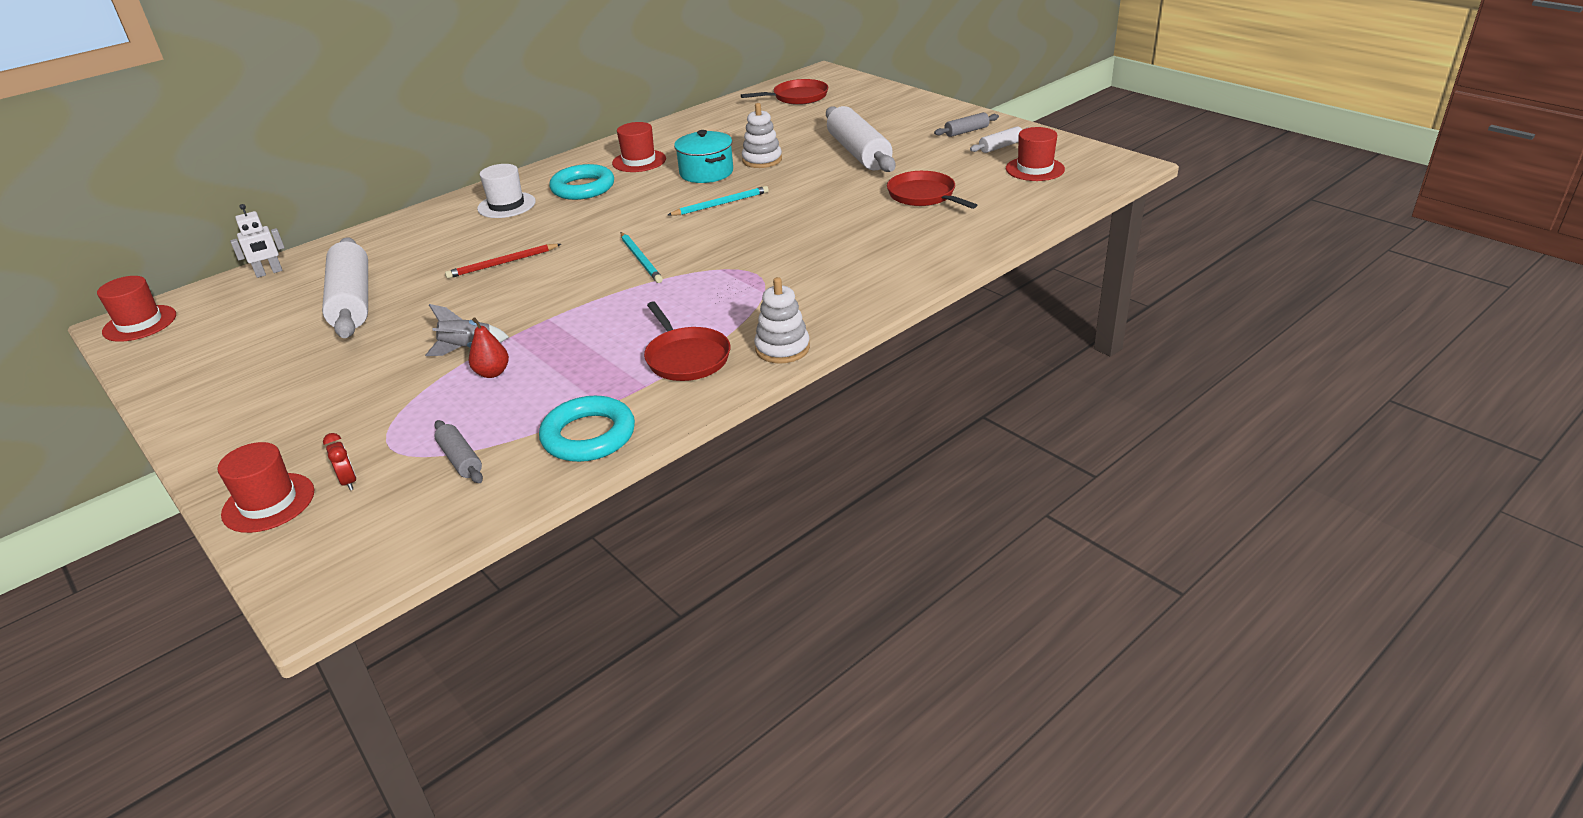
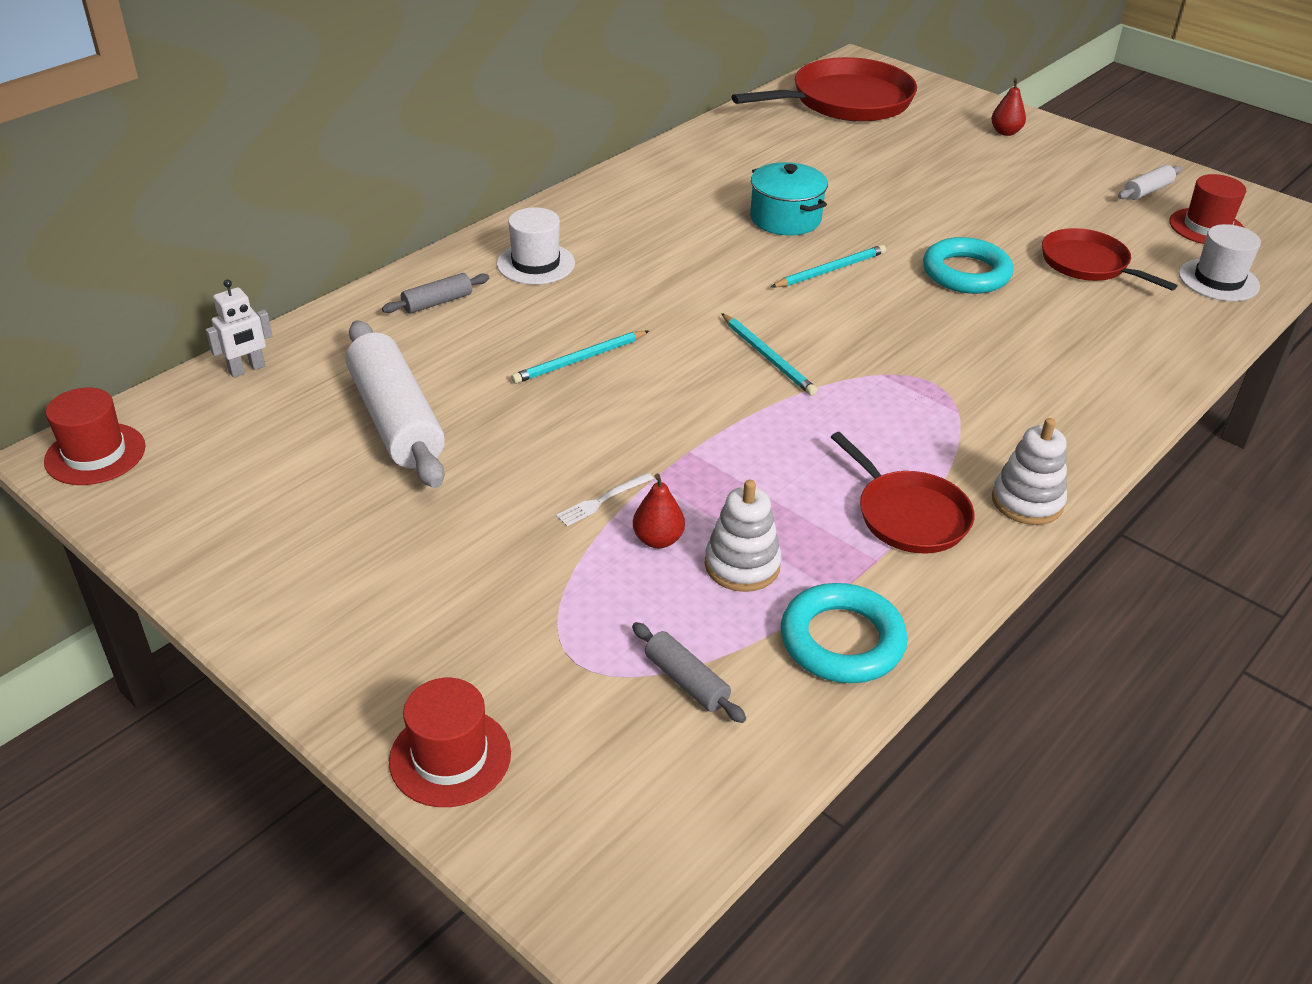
camera: 10 degrees left, 5 degrees up
(349, 481) = (548, 720): red clock -> none
(467, 349) = (602, 500): grey rocket -> white fork
(502, 263) = (579, 360): red pencil -> turquoise pencil
(583, 188) = (628, 238): turquoise ring -> turquoise ring (966, 273)
(639, 161) = (684, 197): red hat -> none
(762, 160) = (849, 201): white stacking toy -> white stacking toy (742, 565)
(797, 97) = (846, 101): red pan -> red pan, size x1.69
(858, 153) = (971, 194): white rolling pin -> none
(910, 112) = (1005, 132): none -> red pear
(966, 131) = (1092, 165): grey rolling pin -> grey rolling pin (437, 302)
(1023, 203) = (1218, 280): none -> white hat

